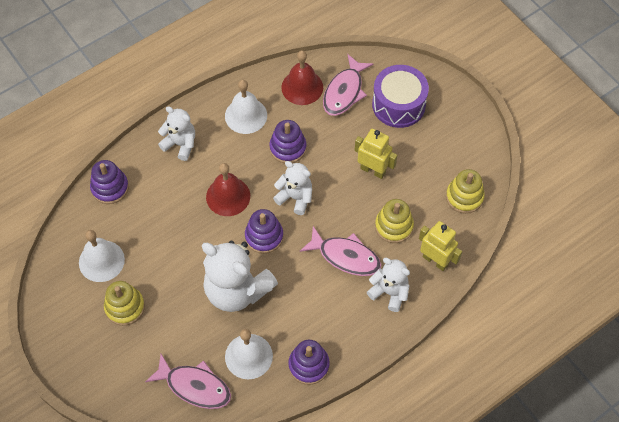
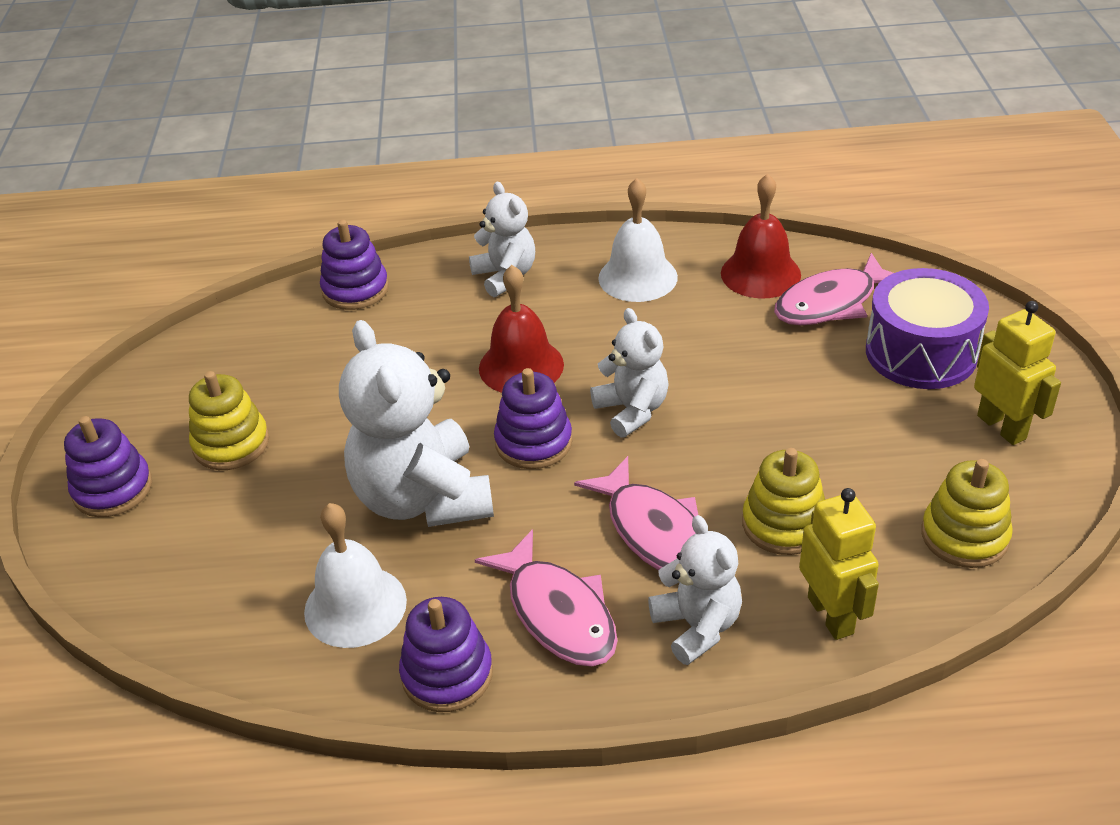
camera: 35 degrees right, 20 degrees down
(101, 261) = (257, 371): white bell -> none
(195, 386) = (227, 607): pink fish -> pink fish (558, 613)
(288, 148) = (673, 341): purple stacking toy -> purple stacking toy (113, 489)
(373, 170) = (804, 425): yellow robot -> yellow robot (1002, 427)

